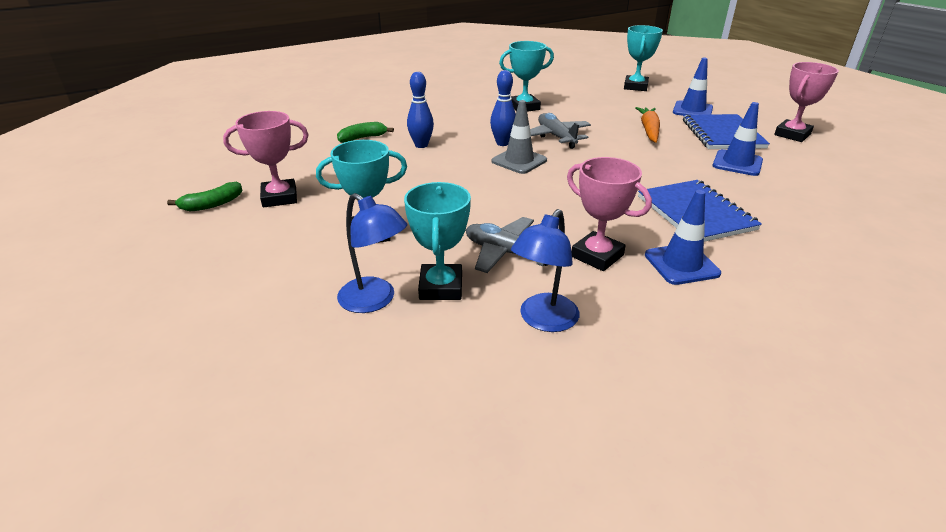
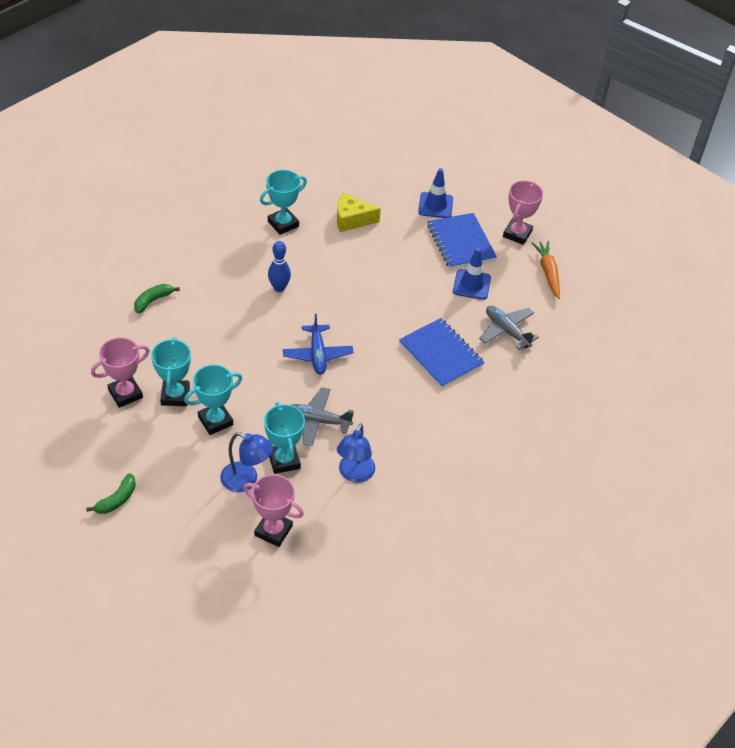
camera: 20 degrees left, 15 degrees up
(212, 204) = (76, 412): green banana -> green banana (117, 499)
(421, 145) = (210, 303): blue bowling pin -> none
(519, 161) = (299, 311): grey traffic cone -> none
(528, 194) = (317, 354): none -> blue plane
(556, 137) = (322, 270): grey plane -> grey plane (506, 331)
(597, 256) = (378, 412): pink trophy -> pink trophy (273, 531)
(598, 110) = (352, 219): none -> yellow cheese
(635, 87) = (381, 168): turquoise trophy -> turquoise trophy (175, 395)
(649, 130) = (399, 246): orange carrot -> orange carrot (548, 272)
(681, 264) = (433, 409): blue traffic cone -> none

